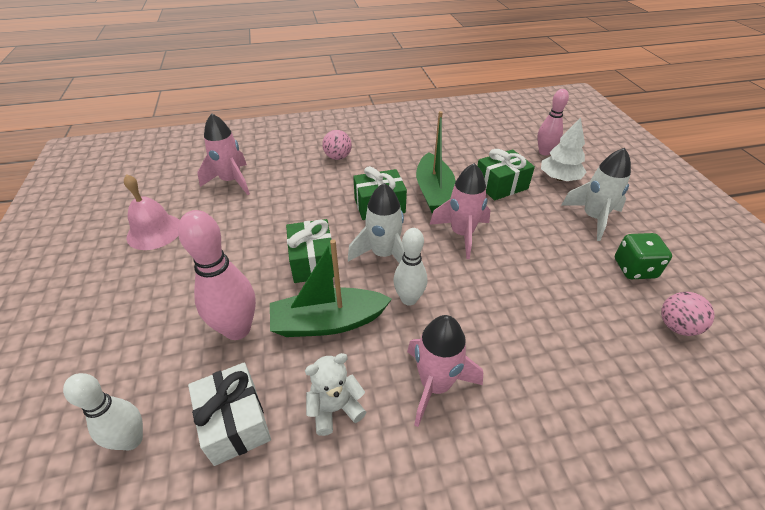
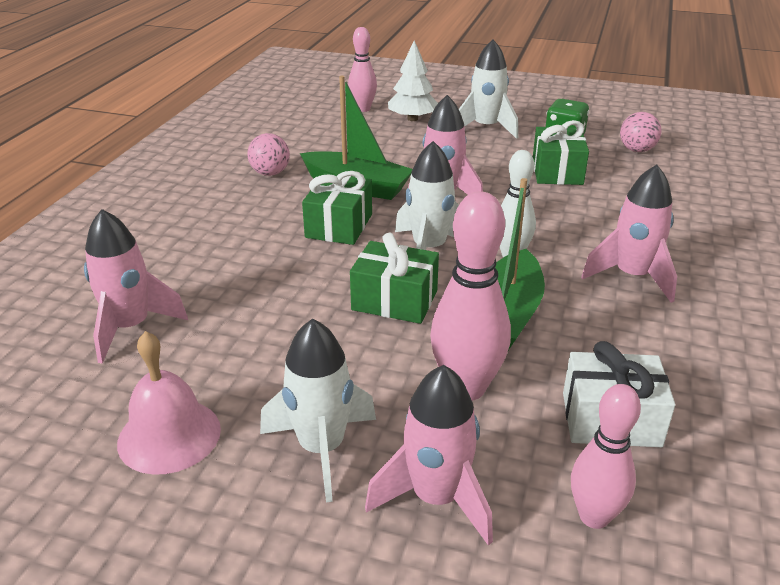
camera: 60 degrees left, 10 degrees down
(132, 351) = (436, 498): none -> pink rocket
(132, 440) = (594, 516): white bowling pin -> pink bowling pin
(160, 287) = (321, 448): none -> white rocket
(335, 408) = (628, 343): white teddy bear -> none
(338, 157) = (198, 224): pink ball -> pink ball (270, 173)
(501, 185) = (389, 148): green gift -> green gift (557, 171)

